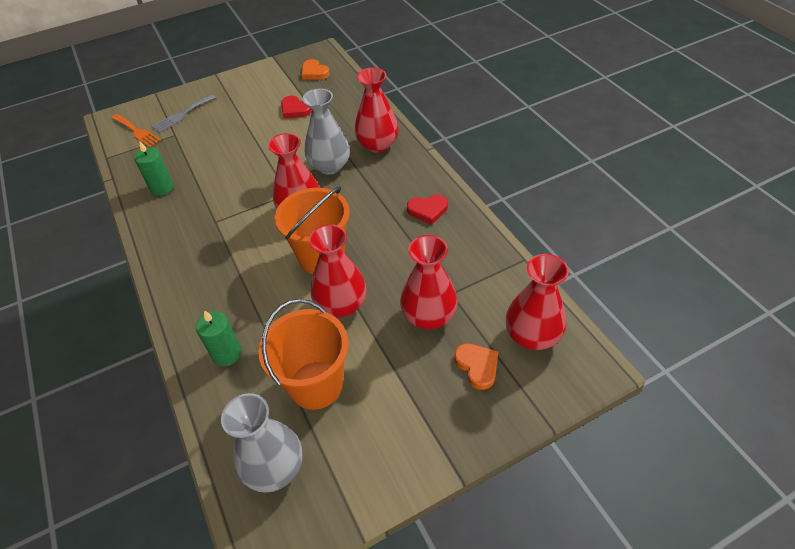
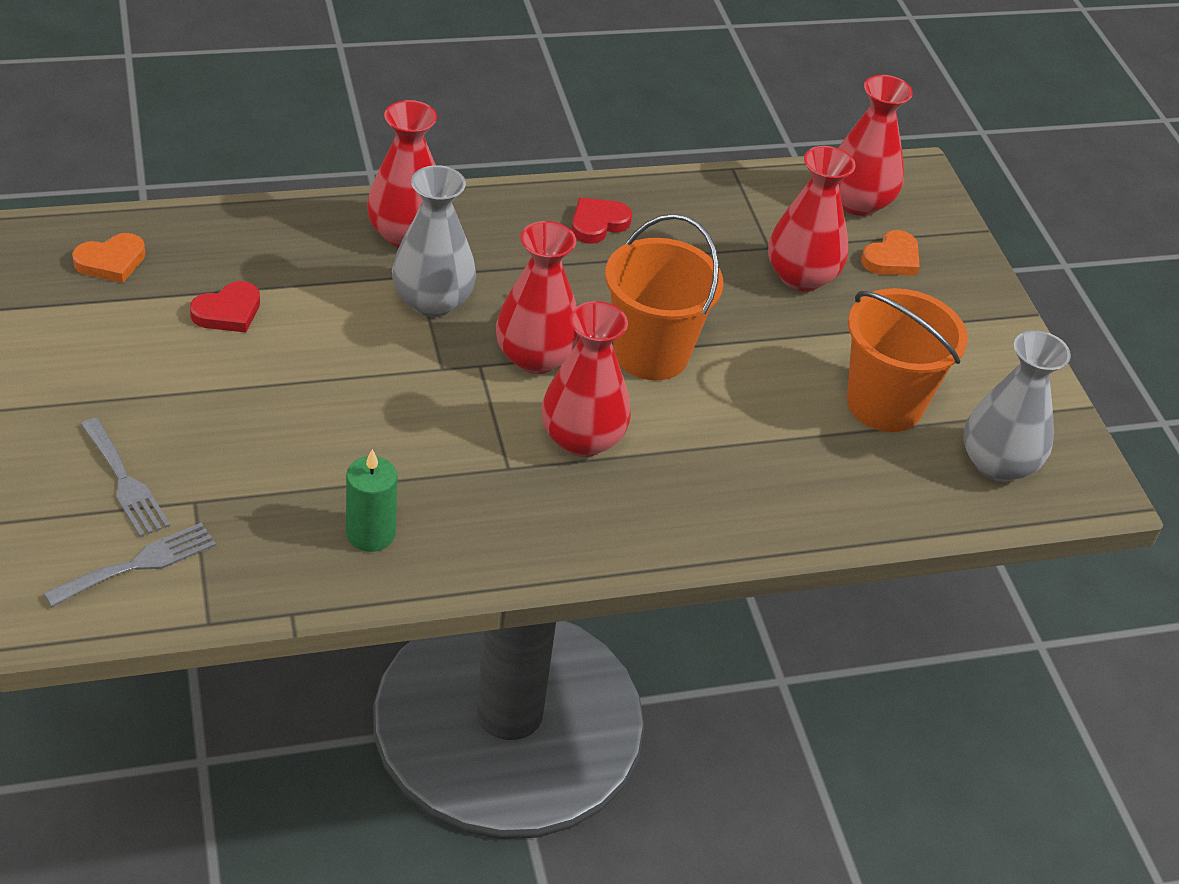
camera: 85 degrees left, 5 degrees down
(137, 131) = (139, 564): orange fork -> grey fork
(227, 353) = (808, 487): green candle -> none
(341, 304) = (754, 352): red vase -> red vase (582, 439)
(428, 210) = (598, 223): red heart -> red heart turned 135 degrees counterclockwise
(477, 366) = (892, 259): orange heart -> orange heart turned 150 degrees clockwise

